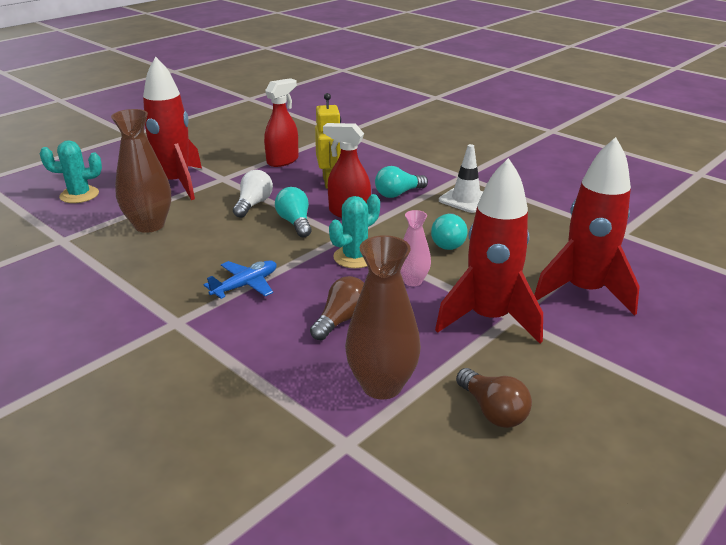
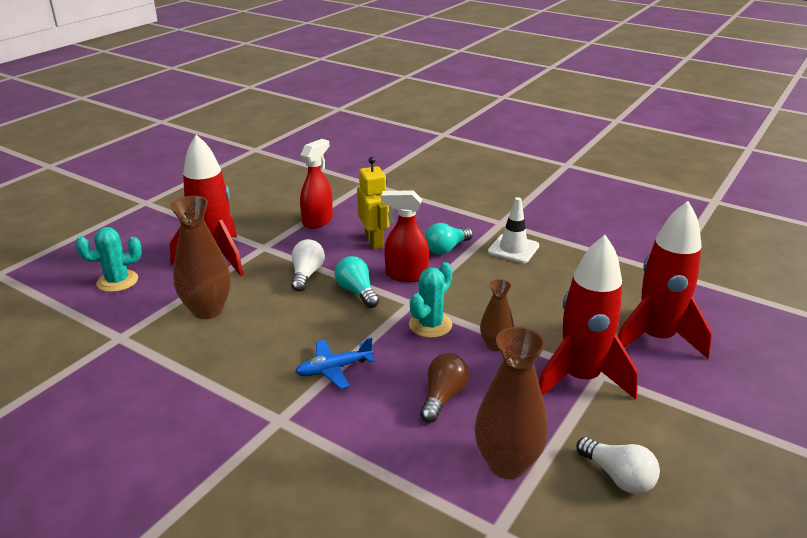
camera: 10 degrees left, 0 degrees up
(245, 285) = (333, 369): blue plane -> blue plane turned 150 degrees counterclockwise
(412, 281) = (495, 345): pink vase -> brown vase
(448, 242) = (513, 298): turquoise light bulb -> none
(492, 411) = (618, 477): brown light bulb -> white light bulb

